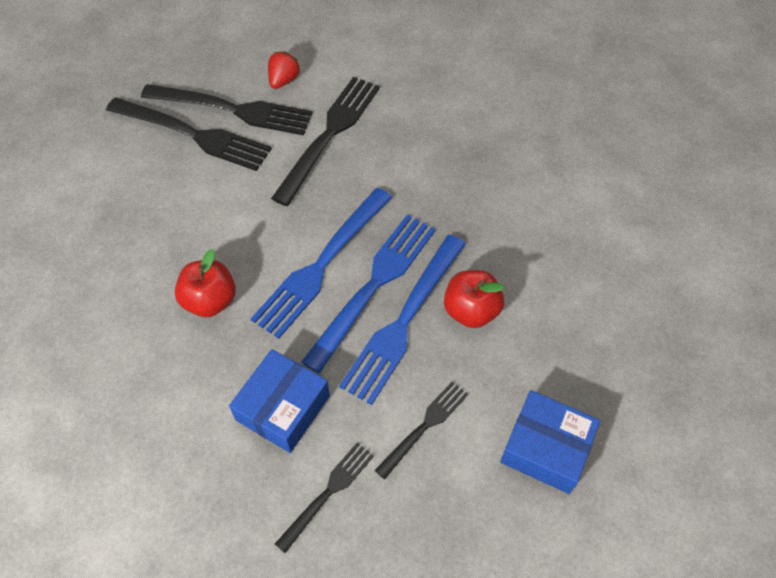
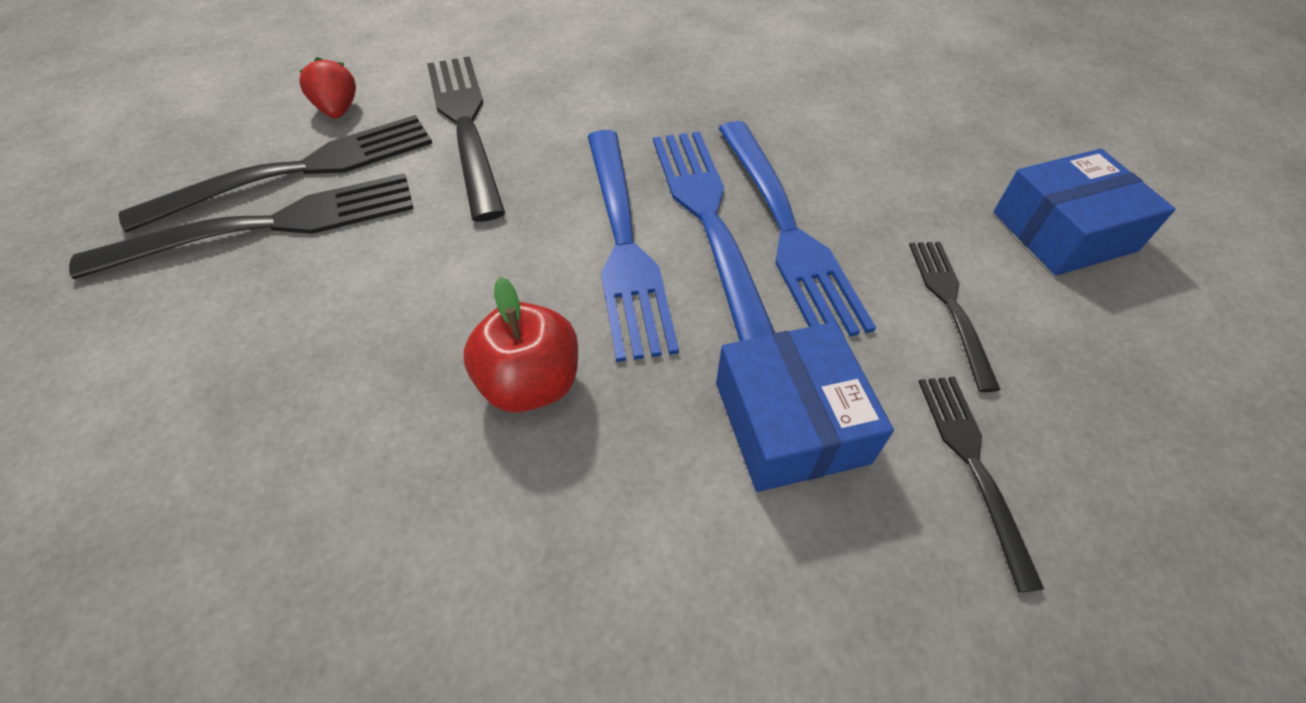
camera: 45 degrees left, 5 degrees down
(471, 311) = (831, 174): red apple -> none

